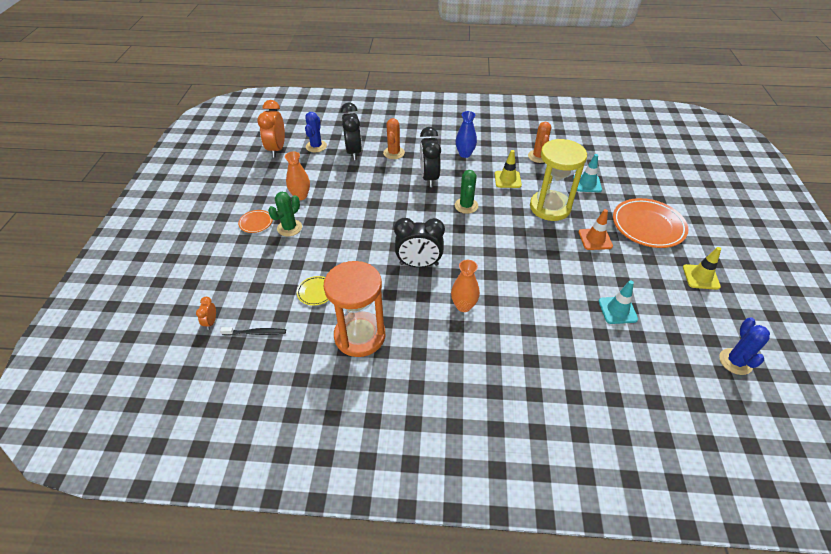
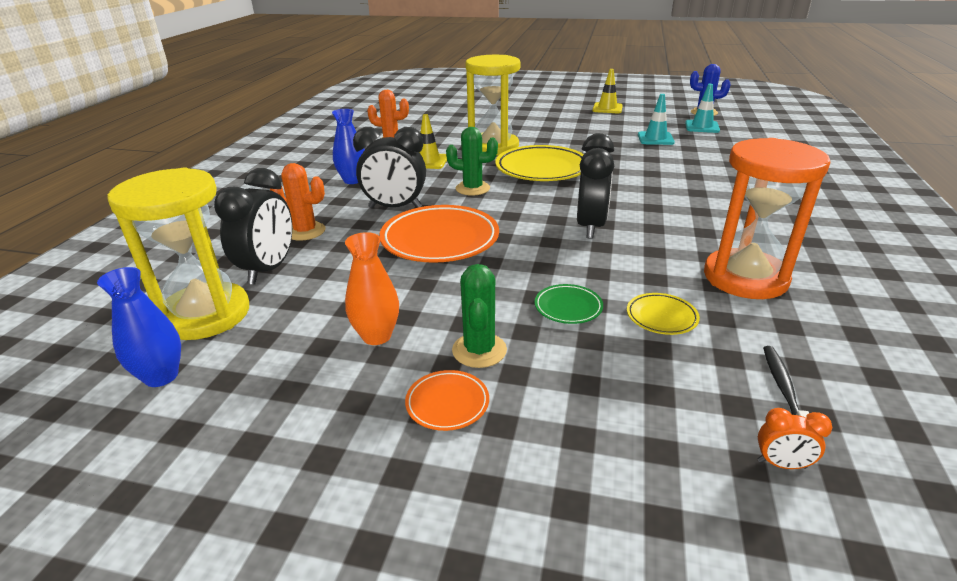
camera: 80 degrees left, 15 degrees down
(277, 149) = (161, 376): orange clock -> blue vase
(289, 228) = (479, 350): green cactus -> green cactus turned 45 degrees clockwise
(316, 146) = (205, 315): blue cactus -> yellow hourglass
(324, 256) = (568, 307): none -> green plate
(353, 152) = (268, 270): black clock -> black clock turned 105 degrees clockwise
(463, 306) = (666, 204): orange vase -> none
(512, 237) = (542, 169): none -> yellow plate
(587, 183) = (458, 128): turquoise traffic cone -> turquoise traffic cone (702, 127)
(595, 239) = (552, 135): orange traffic cone -> none
(648, 226) = (536, 115): orange plate -> orange plate (440, 240)

